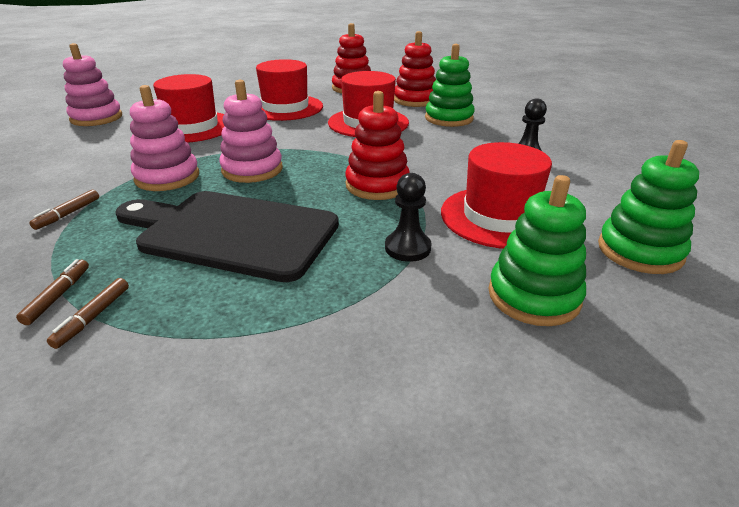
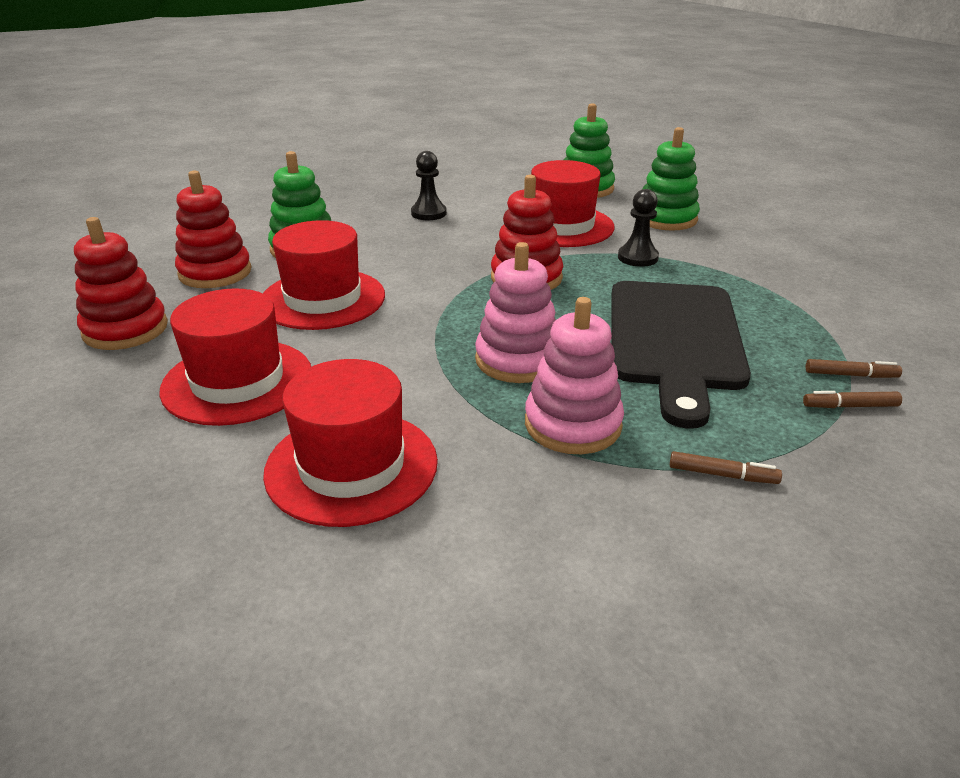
camera: 100 degrees left, 0 degrees up
(96, 118) = (287, 666): pink stacking toy -> none

